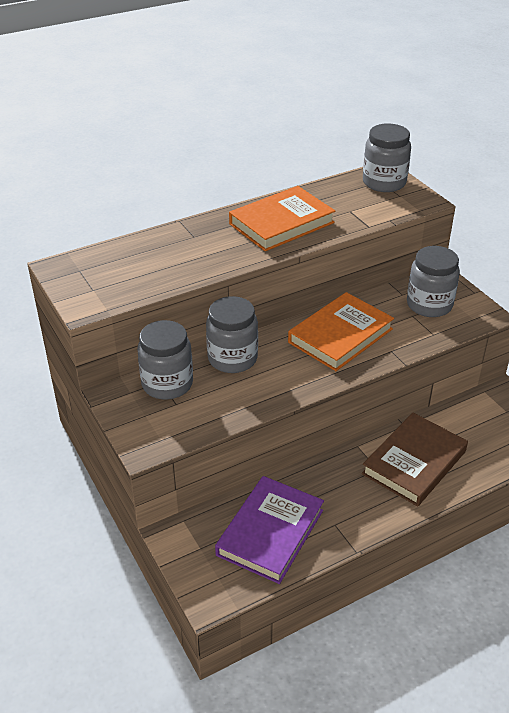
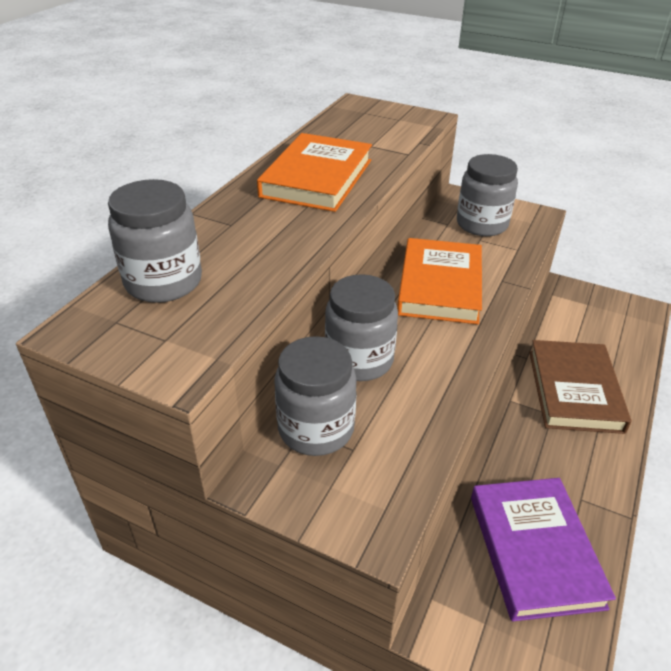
camera: 35 degrees left, 0 degrees up
(384, 182) = (369, 112): grey jar -> grey jar (163, 282)

